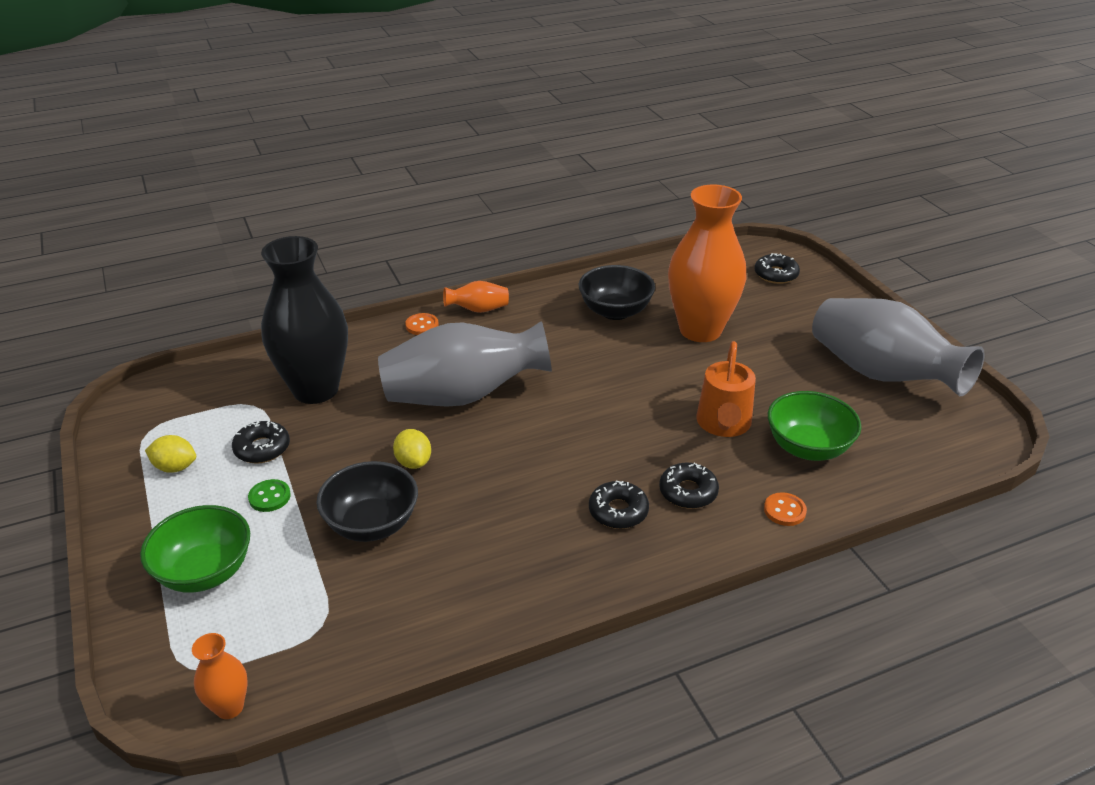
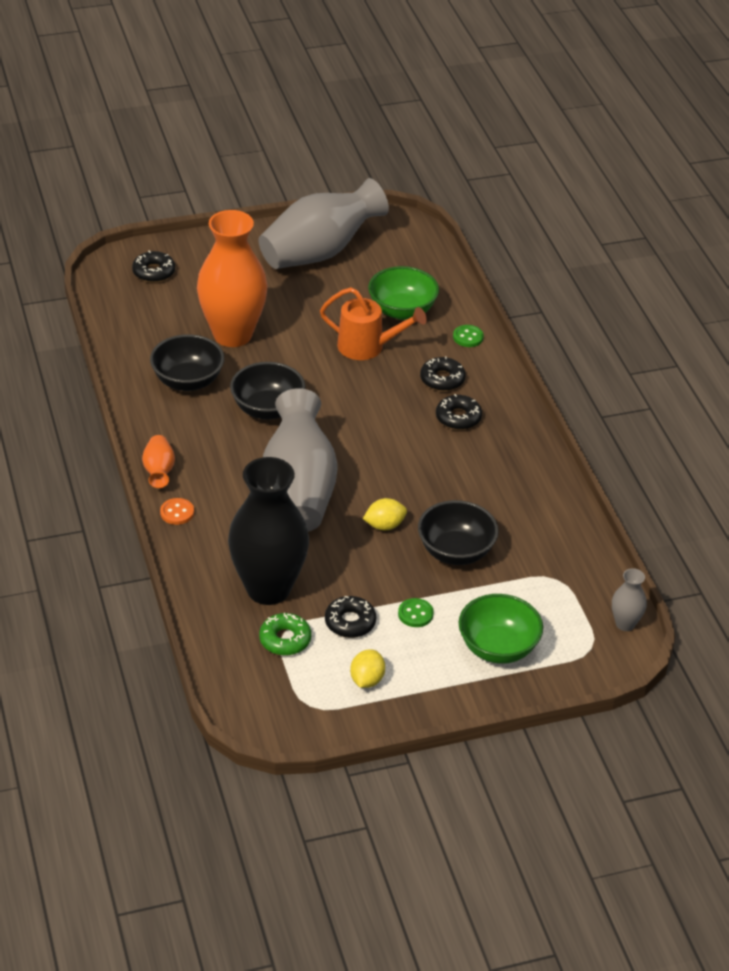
camera: 85 degrees left, 5 degrees up
(229, 707) = (625, 624): orange vase -> grey vase
(243, 407) = (285, 639): none -> green donut
(588, 363) = (267, 409): none -> black bowl
(784, 510) = (468, 337): orange button -> green button

